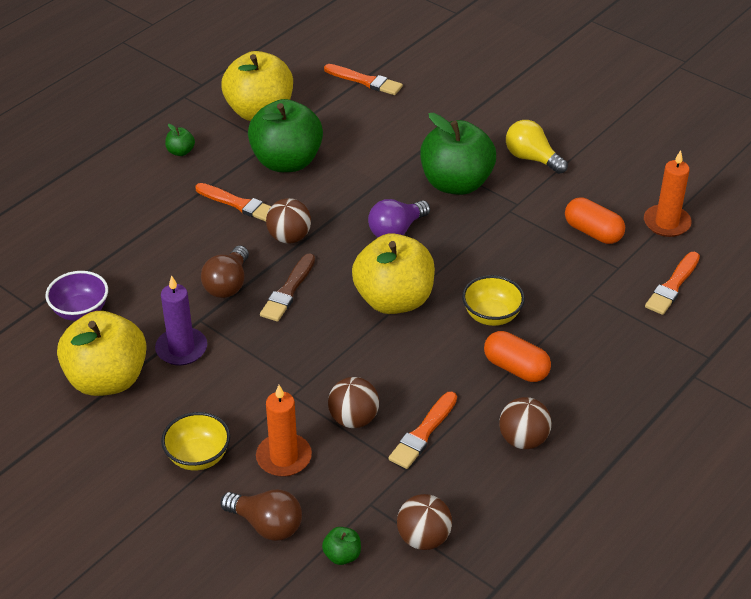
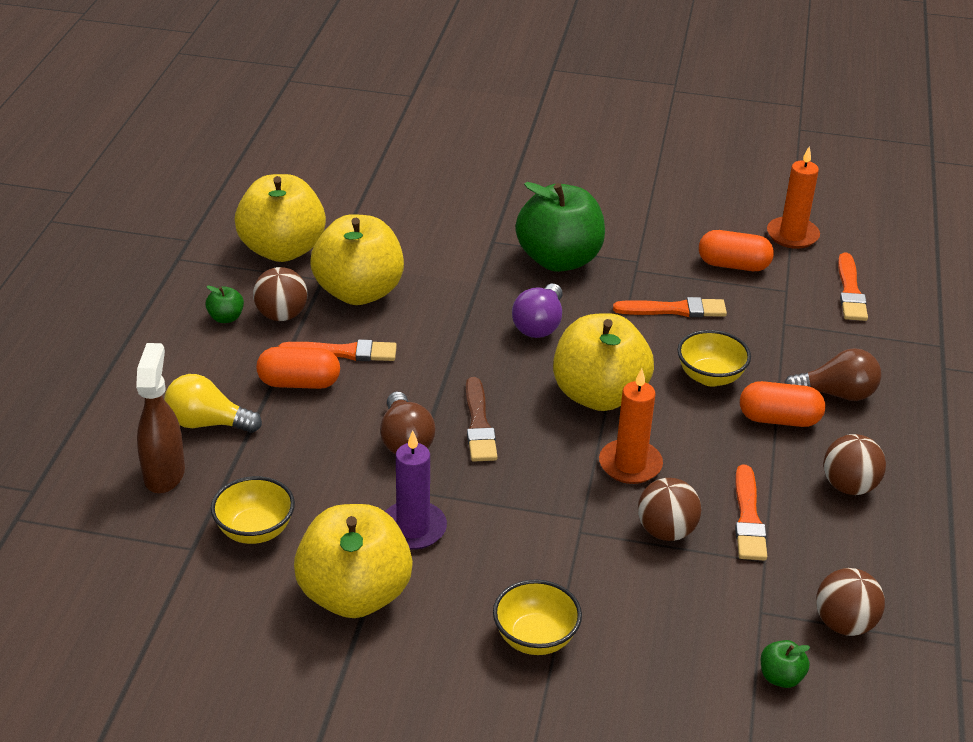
camera: 30 degrees left, 5 degrees down
(55, 250) = (164, 473): none -> brown spray bottle
(80, 311) = (255, 530): purple bowl -> yellow bowl
(191, 216) = (299, 383): none -> orange capsule
(266, 525) = (674, 680): brown light bulb -> brown light bulb (836, 394)
(284, 457) = (629, 600): orange candle -> orange candle (630, 464)
(286, 162) = (359, 292): green apple -> yellow apple
(289, 237) = (431, 369): brown ball -> brown ball (281, 315)
(365, 81) = (373, 186): orange brush -> orange brush (674, 310)
(531, 158) = (612, 213): yellow light bulb -> yellow light bulb (207, 423)

